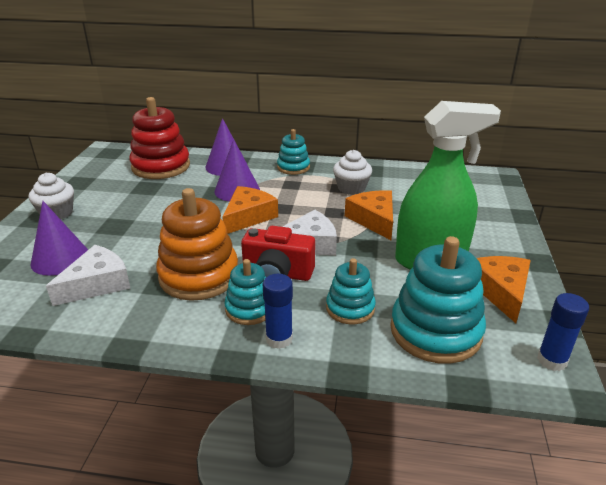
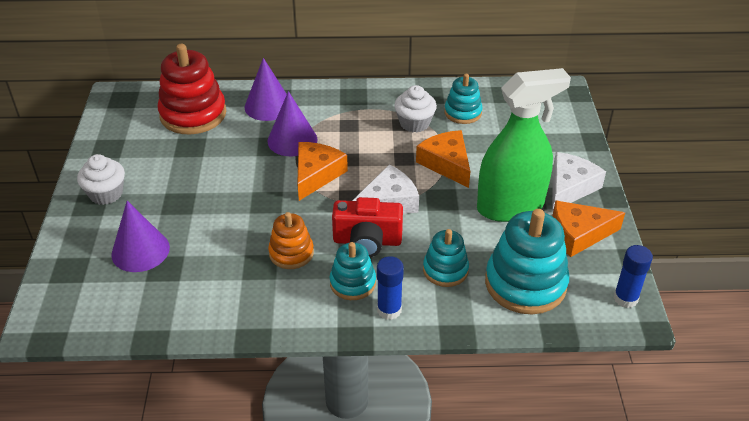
camera: 10 degrees left, 10 degrees up
(97, 284) = (193, 275): white cheese -> white cheese (570, 187)
(199, 276) = (291, 253): orange stacking toy -> orange stacking toy, size x0.57
(293, 167) = (344, 100): turquoise stacking toy -> turquoise stacking toy (463, 112)
(500, 291) = (578, 234): orange cheese -> orange cheese turned 90 degrees counterclockwise

